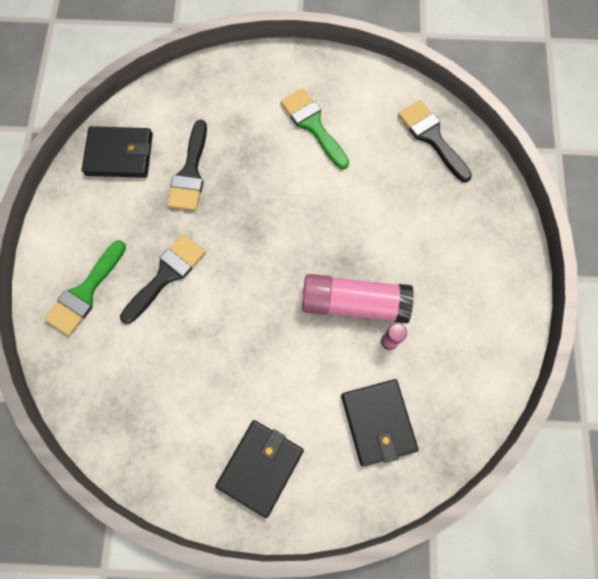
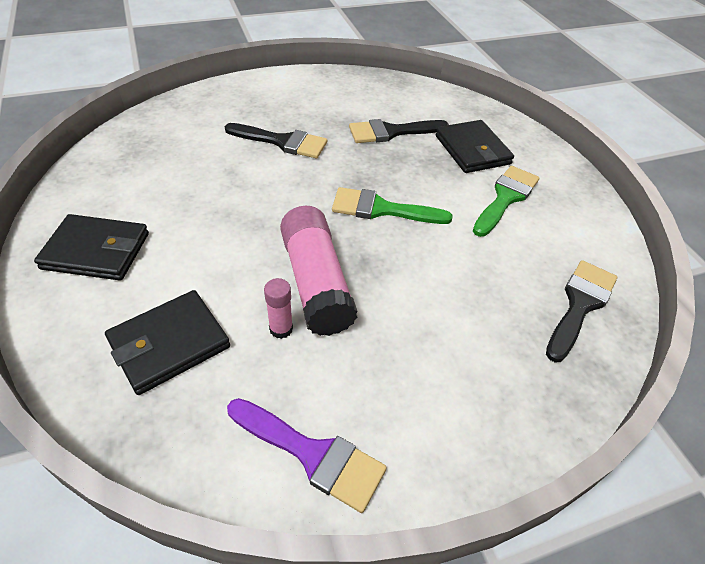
camera: 65 degrees right, 25 degrees down
(85, 292) = (245, 104): green brush -> green brush (381, 209)
(119, 154) = (381, 92): black wallet -> black wallet (472, 150)
(488, 350) = (312, 454): none -> purple brush

